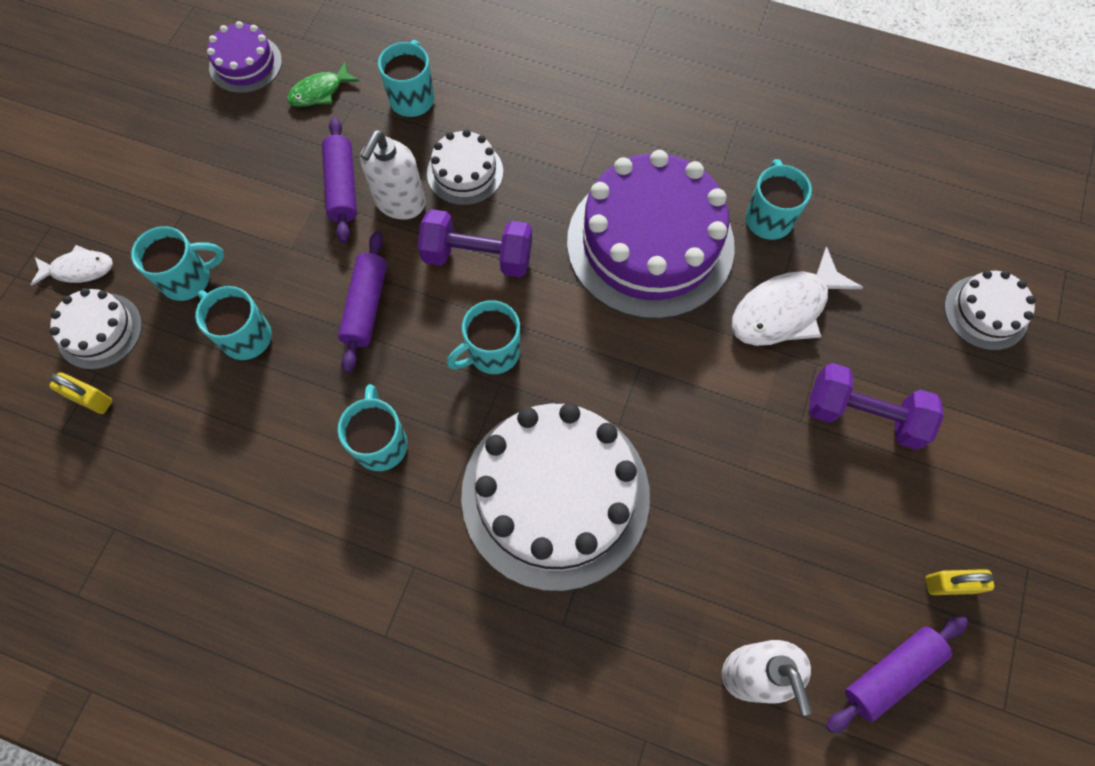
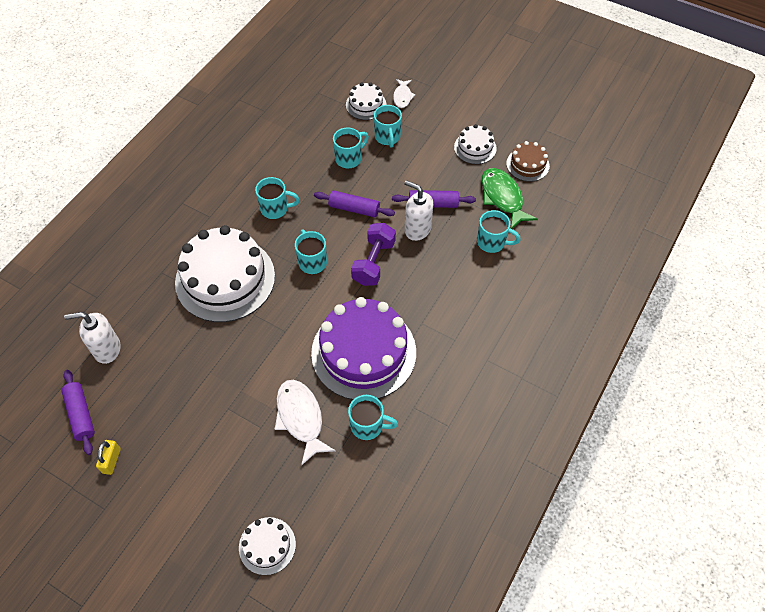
camera: 100 degrees right, 10 degrees down
(90, 399) = (330, 102): yellow padlock -> none
(245, 64) = (527, 164): purple cake -> brown cake
(320, 92) = (502, 198): green fish -> green fish, size x1.74
(465, 172) = (432, 263): white cake -> white cake (475, 148)
(863, 415) = (221, 444): purple dumbbell -> none

